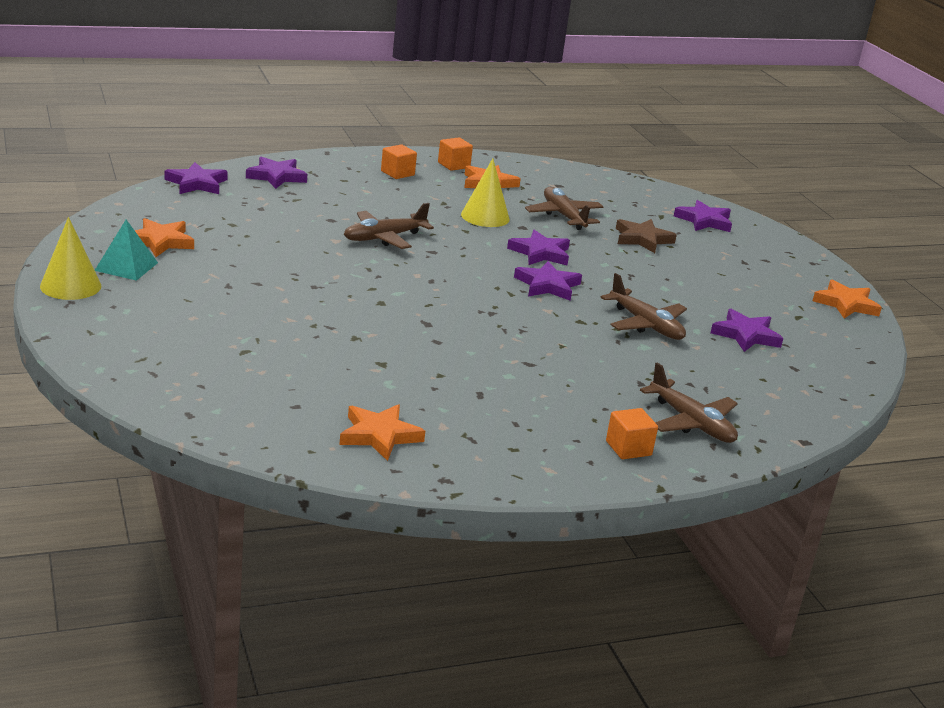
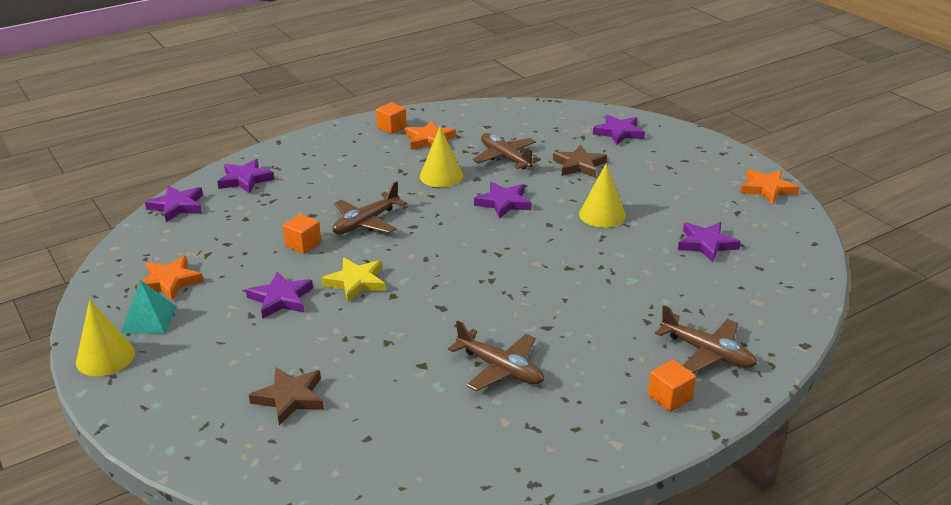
camera: 10 degrees left, 5 degrees up
(235, 358) = (290, 398): none -> brown star
(348, 283) = (356, 282): none -> yellow star
(379, 435) = (455, 450): orange star -> none
(397, 173) = (348, 148): orange cube -> orange cube (303, 244)
(547, 285) = (525, 236): purple star -> purple star (281, 299)
(643, 286) = (602, 215): none -> yellow cone
(646, 325) = (623, 256): brown plane -> brown plane (500, 368)

